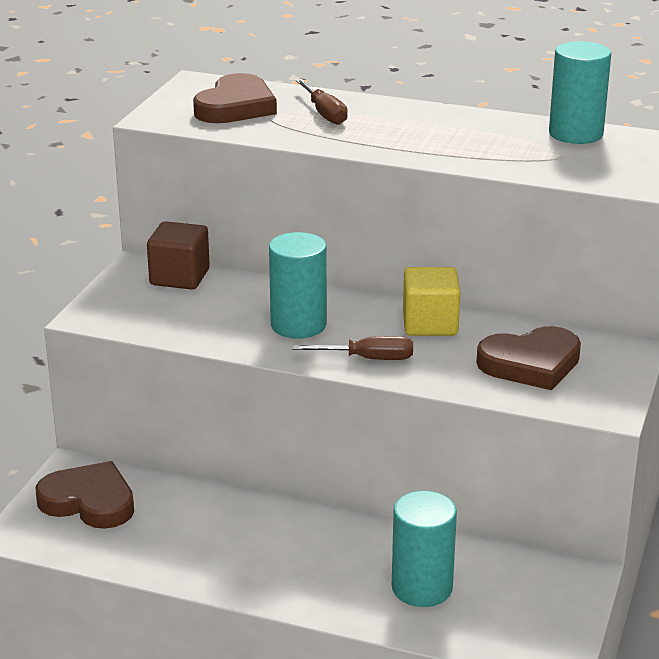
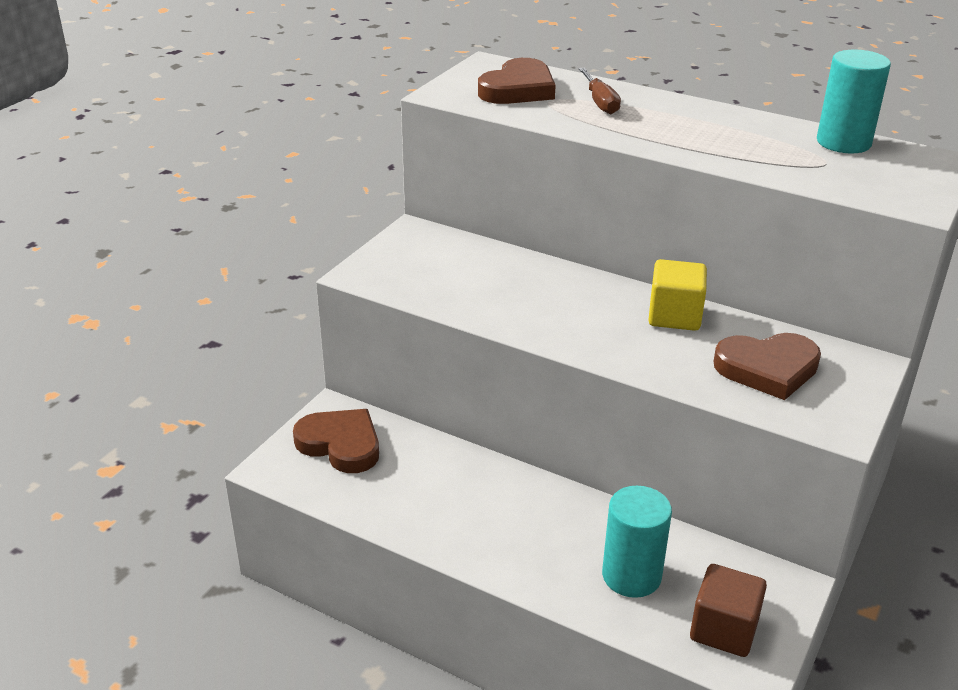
camera: 10 degrees right, 5 degrees up
(179, 277) = (449, 244): brown cube -> brown cube (723, 629)
(298, 325) = (548, 304): turquoise cylinder -> none
(369, 359) = (609, 346): brown screwdriver -> none

